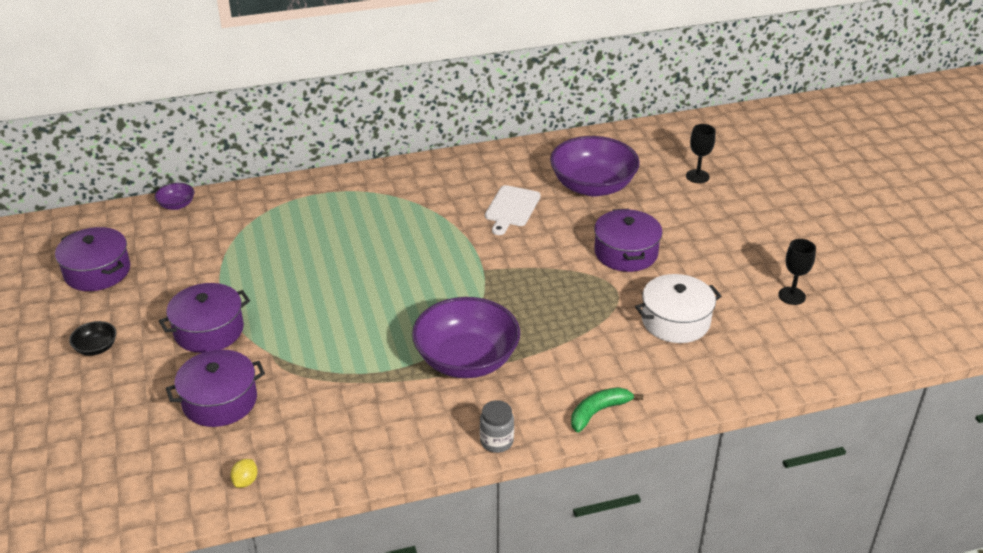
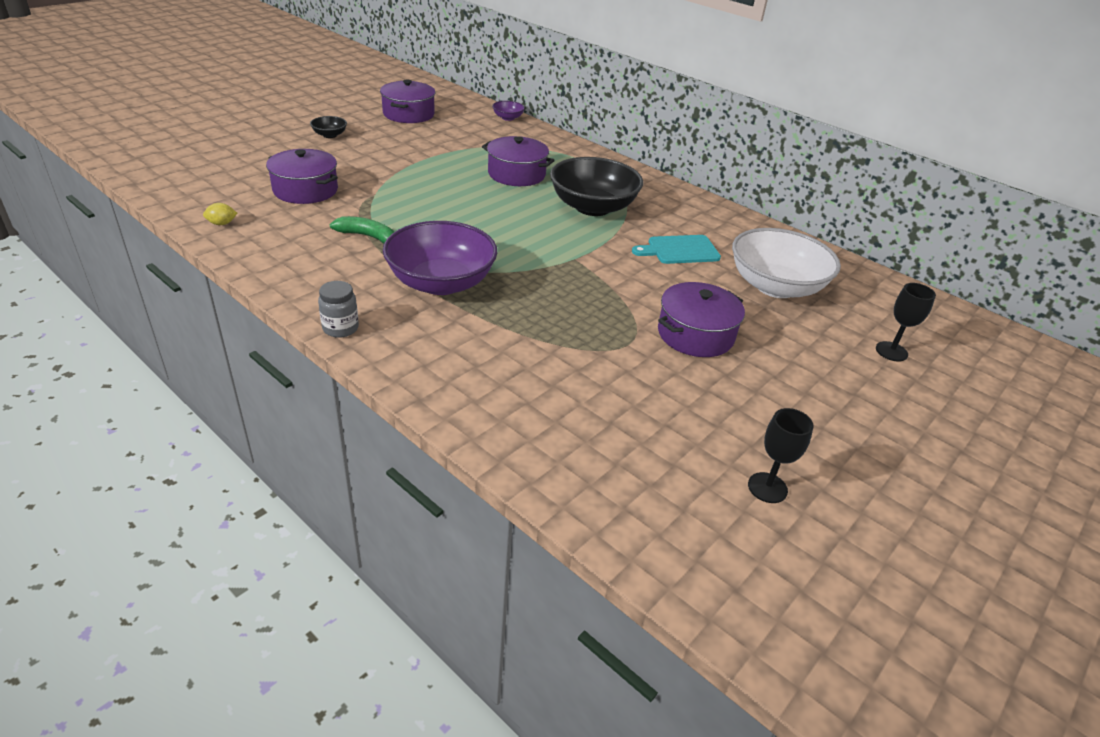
camera: 55 degrees right, 0 degrees up
(209, 330) = (381, 165): purple pot -> purple pot (516, 174)
(407, 225) = (592, 207): none -> black bowl
(511, 208) = (679, 250): white cutting board -> turquoise cutting board
(593, 186) = (775, 286): purple bowl -> white bowl
(598, 412) = (426, 380): green banana -> green banana (368, 237)
(675, 321) = (620, 398): white pot -> none

